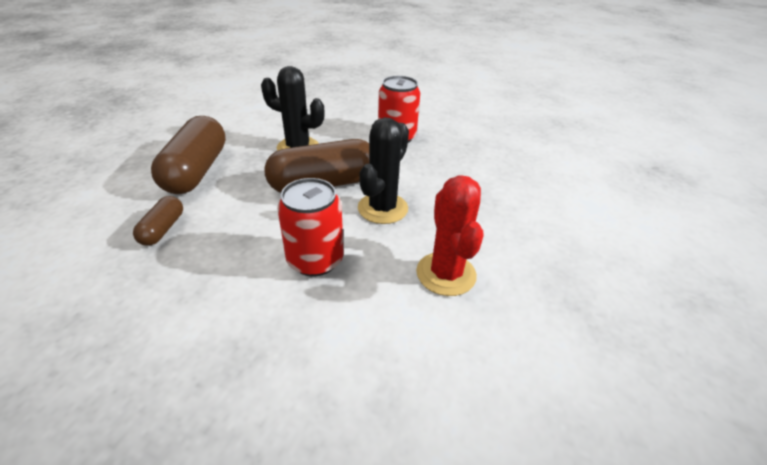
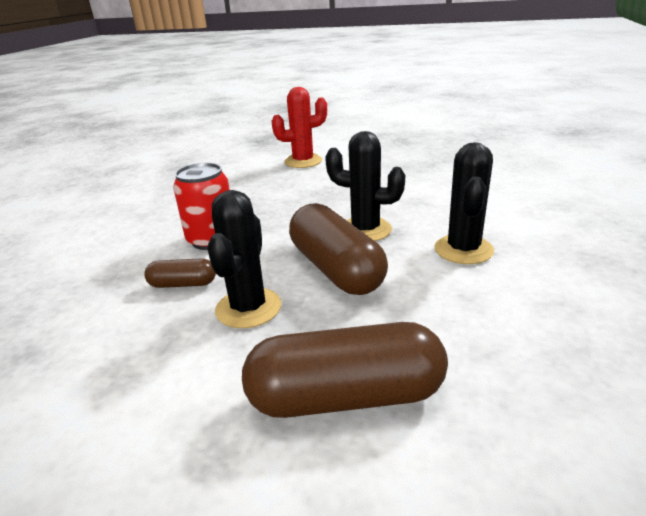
camera: 95 degrees left, 10 degrees down
(163, 229) = (501, 370): brown capsule -> brown capsule (183, 284)
(315, 260) = (463, 250): red can -> black cactus
(446, 274) = (434, 198): red cactus -> red cactus (303, 161)

